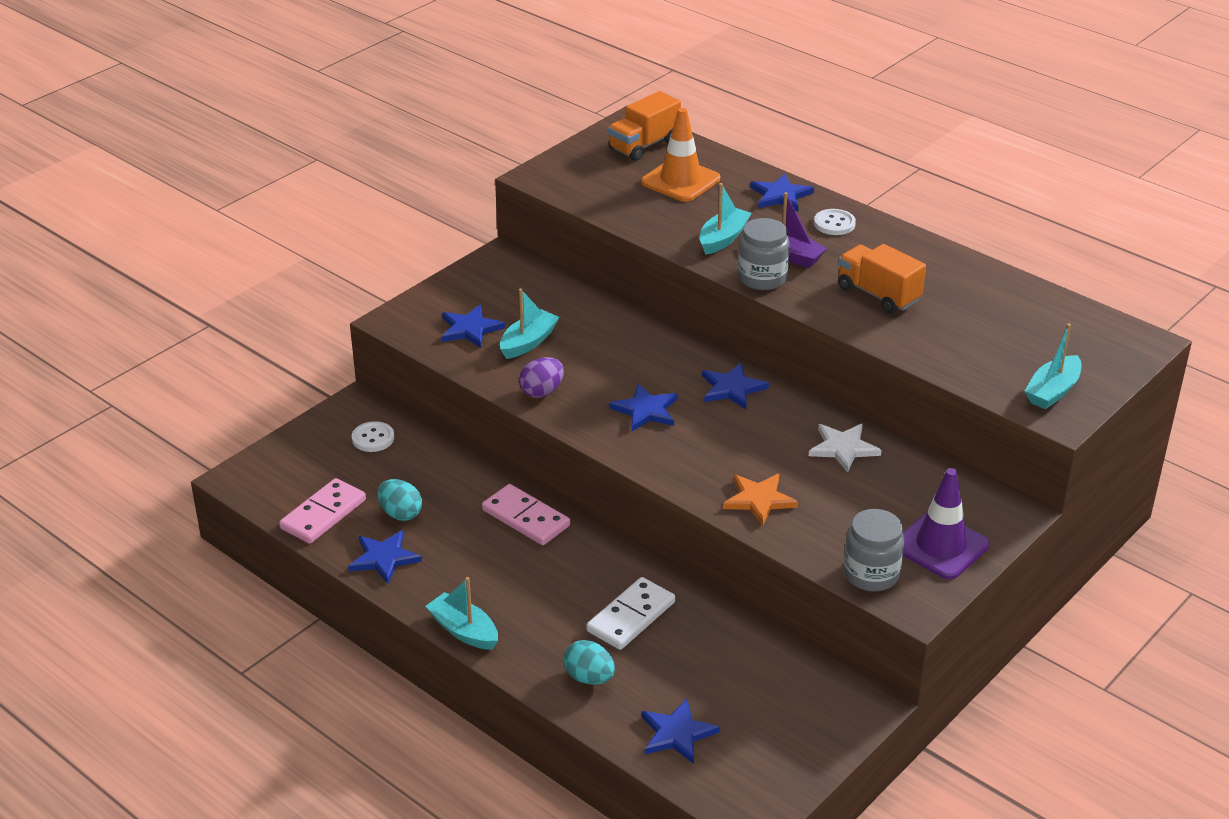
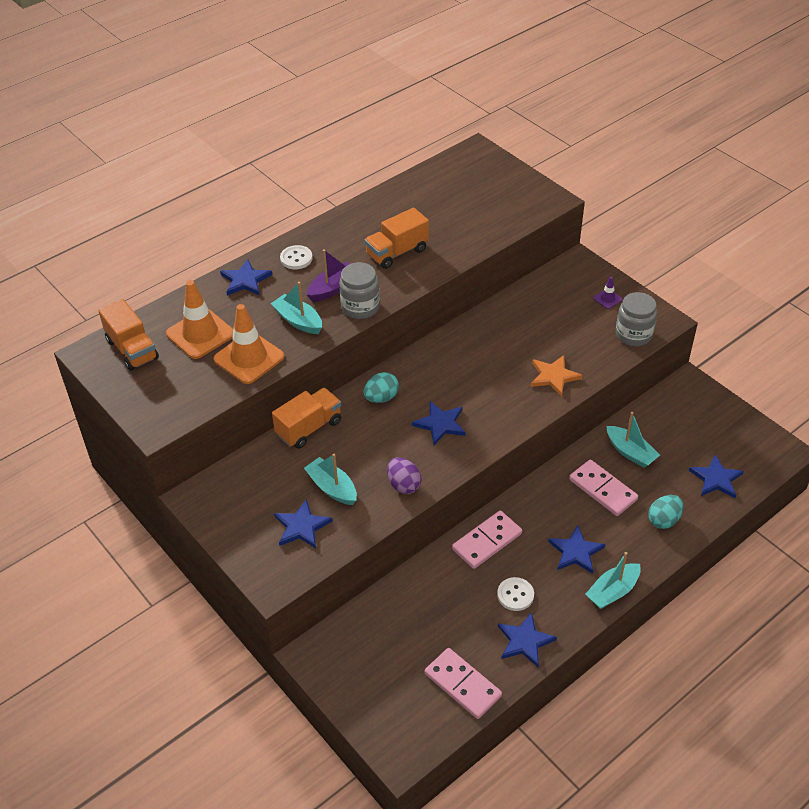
camera: 80 degrees left, 10 degrees up
(373, 438) = (364, 643): white button -> white button (515, 595)
(400, 514) = (470, 626): turquoise egg -> turquoise egg (381, 398)
(615, 316) = (309, 428): none -> orange truck
(631, 616) = (602, 490): white domino -> pink domino
(651, 215) = (249, 358): none -> orange traffic cone
(732, 388) = (422, 372): blue star -> blue star (576, 552)
(843, 448) = (502, 325): white star -> none
(940, 546) = (607, 299): purple traffic cone -> purple traffic cone, size x0.46
(1052, 391) = (524, 197): turquoise boat -> turquoise boat (630, 452)

